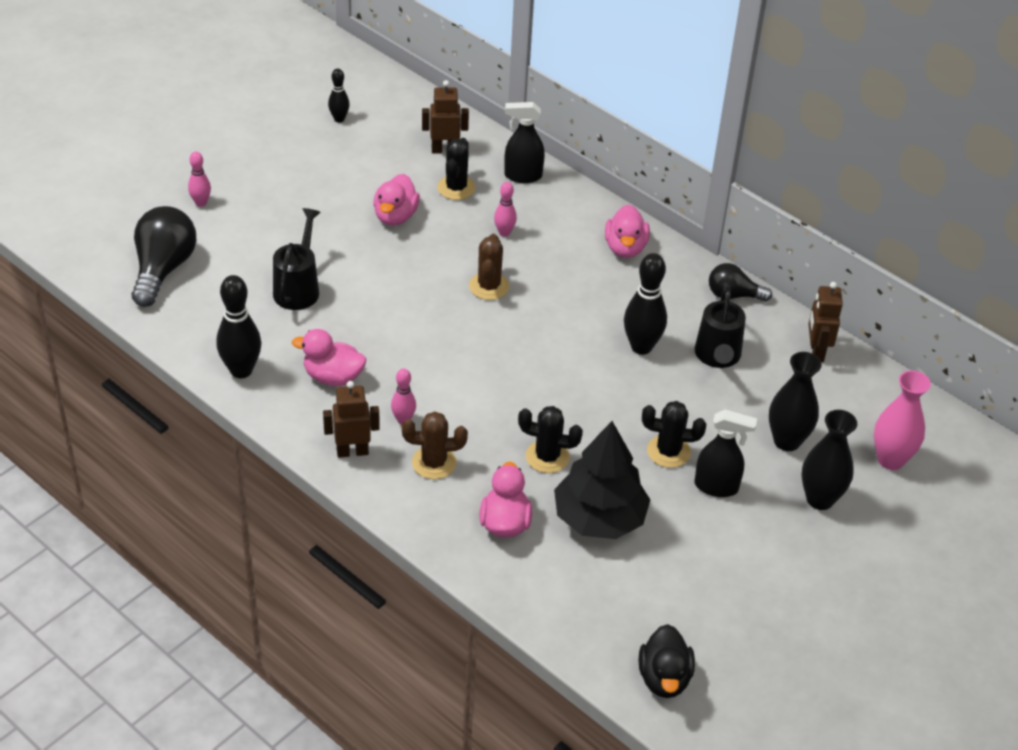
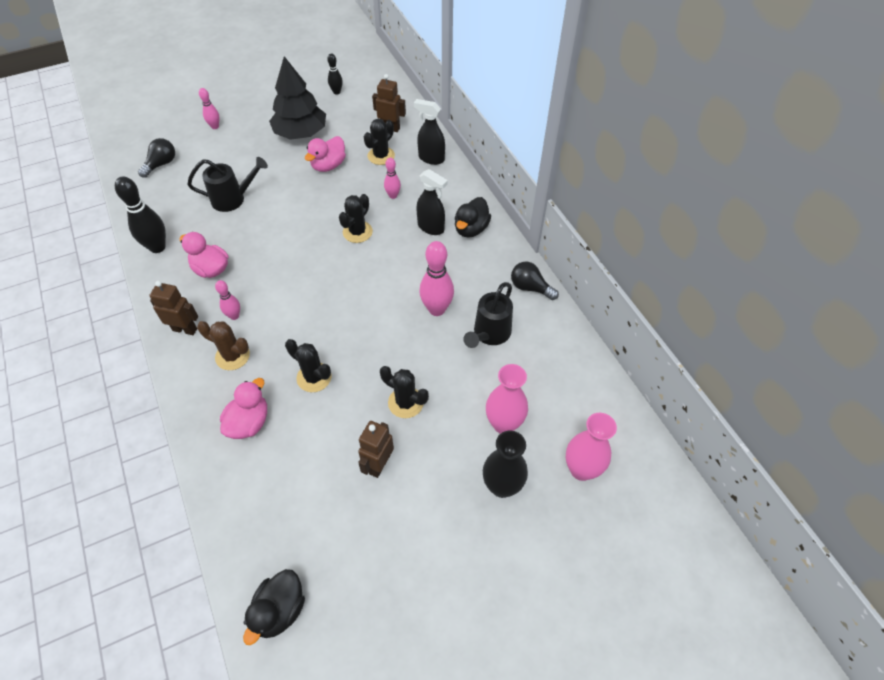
camera: 25 degrees right, 10 degrees up
(163, 269) = (161, 164): black light bulb -> black light bulb, size x0.60
(298, 288) = (233, 199): black watering can -> black watering can turned 45 degrees clockwise
(489, 286) = (357, 232): brown cactus -> black cactus
(599, 518) = (319, 442): black tree -> black tree (301, 133)
(625, 248) = (471, 229): pink duck -> black duck
(641, 347) = (436, 309): black bowling pin -> pink bowling pin
(716, 487) = (425, 446): black spray bottle -> black spray bottle (431, 227)
(787, 441) = (504, 424): black vase -> pink vase
(816, 352) = (570, 353): brown robot -> brown robot (379, 464)

